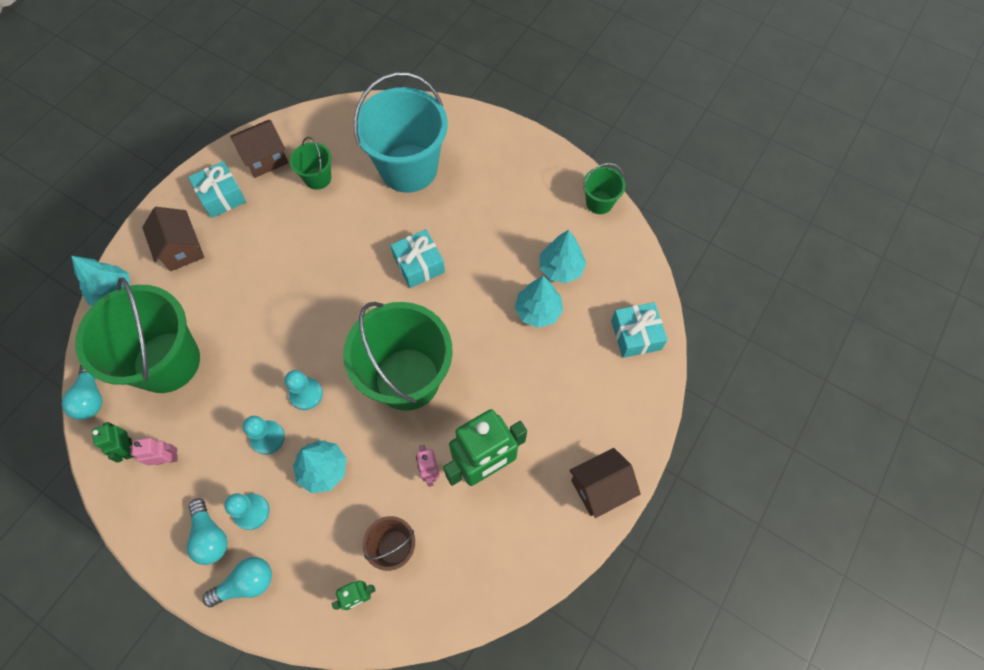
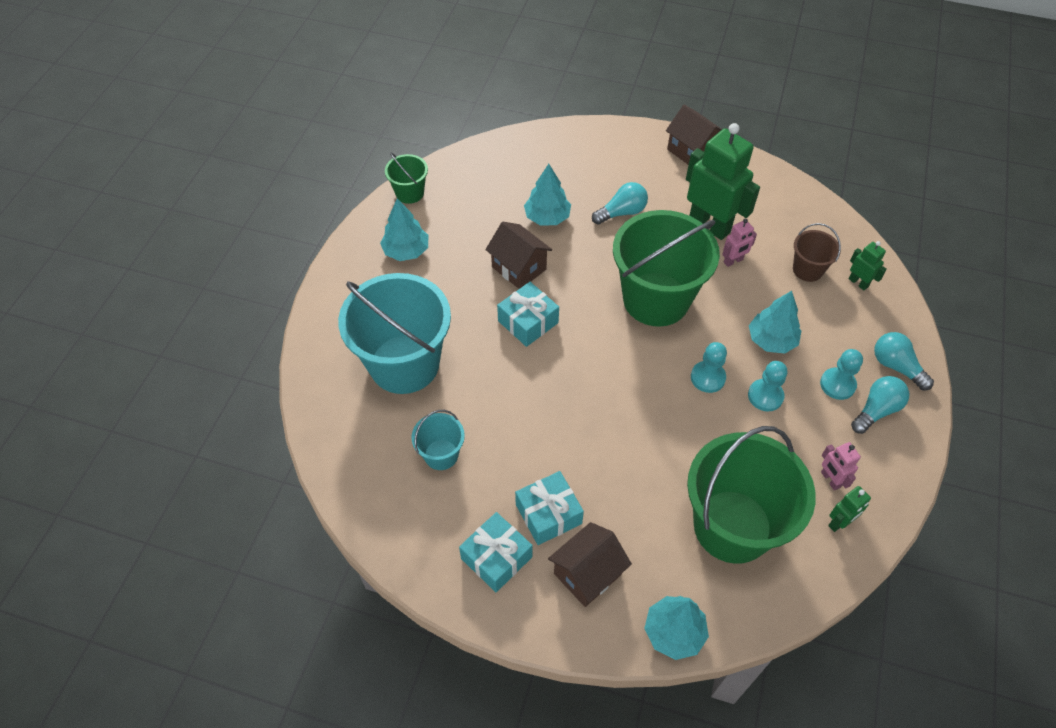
camera: 105 degrees left, 10 degrees down
(91, 397) = (807, 590): turquoise light bulb -> turquoise light bulb (621, 212)
(265, 159) = (425, 526): brown house -> brown house (519, 268)
(318, 178) = (441, 454): green bucket -> turquoise bucket
(561, 268) = (495, 209): turquoise tree -> turquoise tree (406, 251)
(636, 335) = (546, 148): turquoise gift -> turquoise gift (548, 514)

